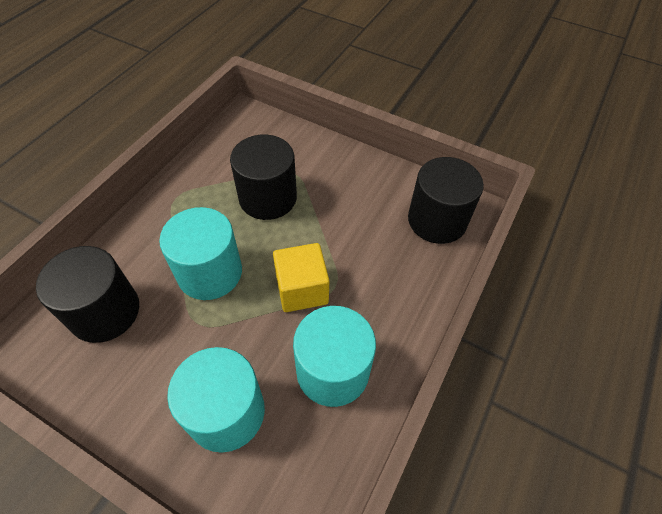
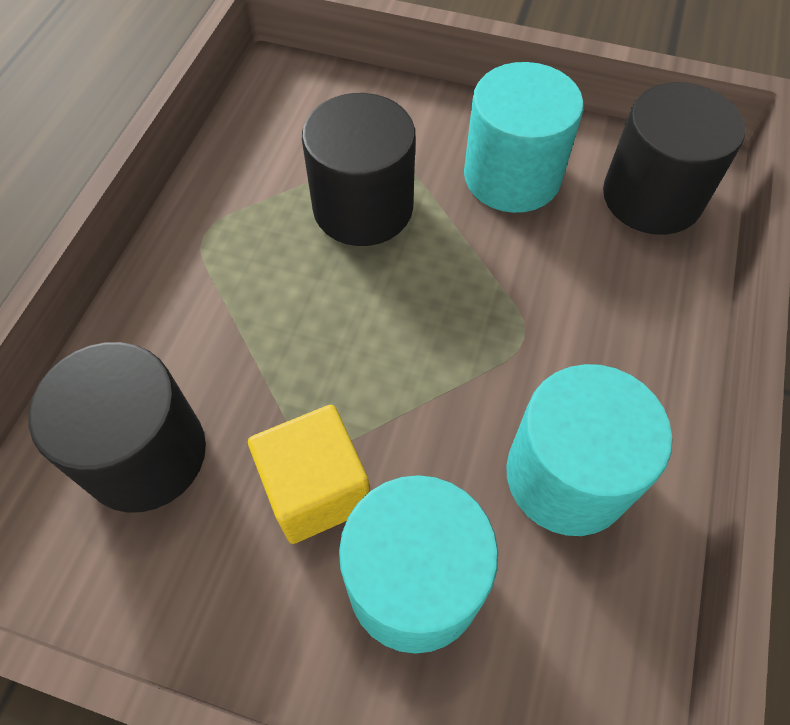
camera: 10 degrees left, 5 degrees up
(210, 272) = (306, 351): turquoise cylinder -> turquoise cylinder (512, 176)
(302, 289) = (471, 351): yellow cube -> yellow cube (316, 489)

